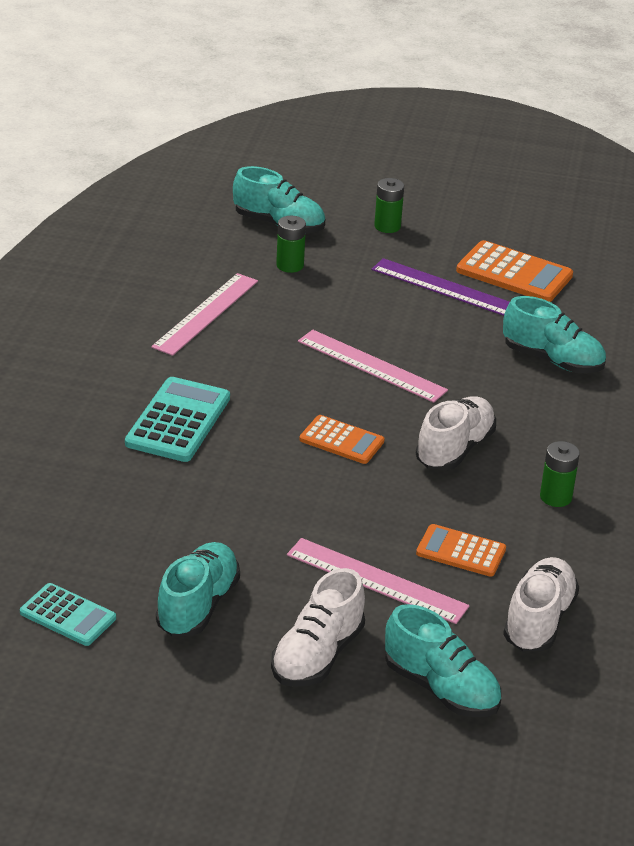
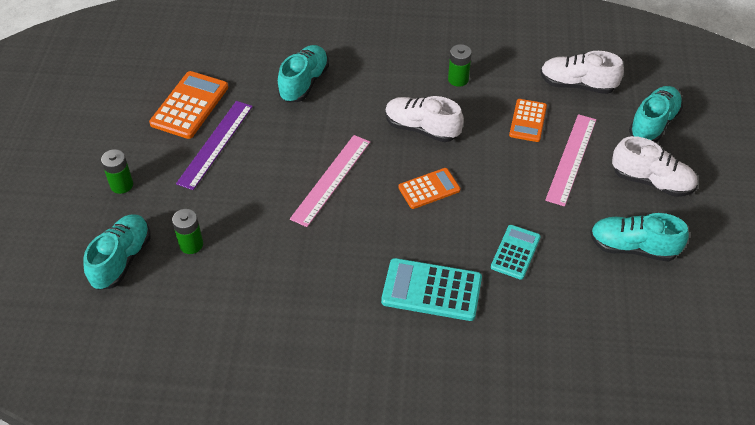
camera: 95 degrees left, 15 degrees up
(68, 615) = (674, 320): turquoise calculator -> turquoise calculator (515, 252)
(206, 313) = (275, 294): pink ruler -> none
(341, 440) = (429, 189): orange calculator -> orange calculator turned 45 degrees clockwise

